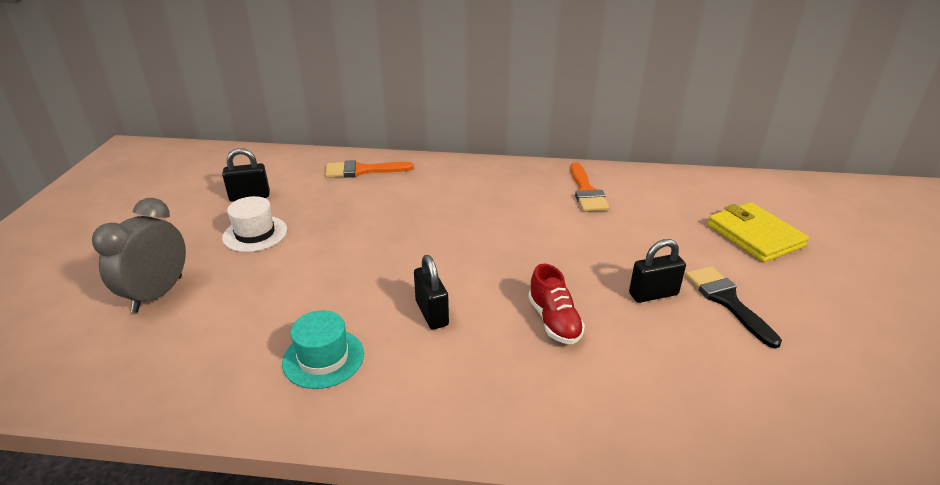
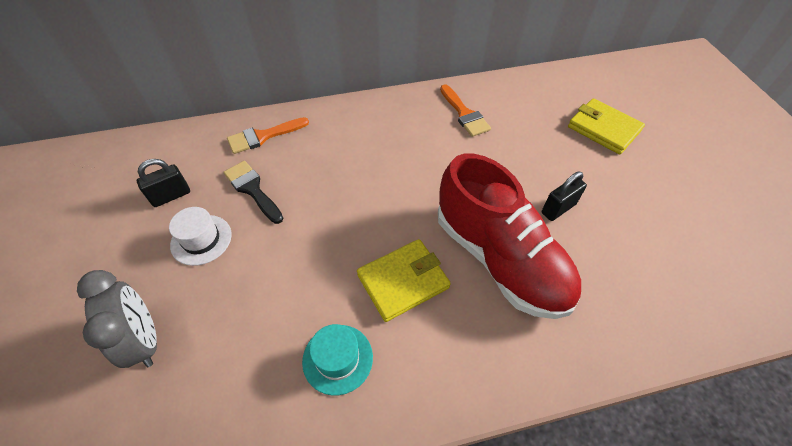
camera: 20 degrees left, 20 degrees up
(157, 294) = (145, 339): grey clock -> grey clock turned 150 degrees clockwise
(432, 313) = (403, 281): black padlock -> yellow wallet
(554, 321) = (499, 258): red shoe -> red shoe, size x2.36
(727, 301) = (610, 200): black brush -> black brush (252, 189)

